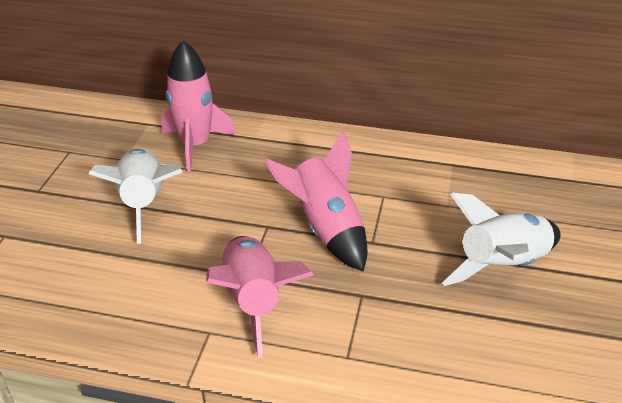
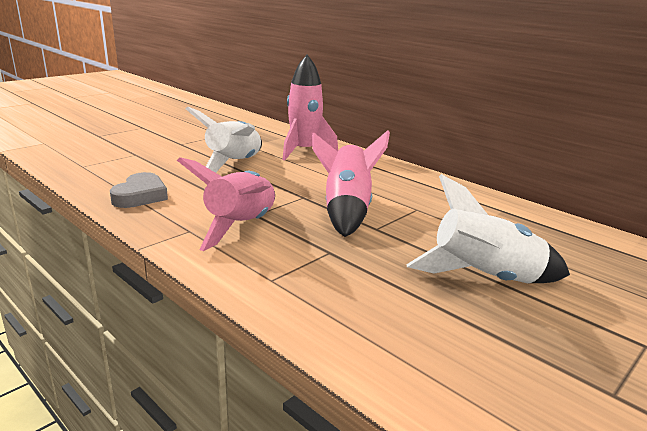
camera: 30 degrees right, 15 degrees down
(98, 305) = (140, 196): none -> grey heart

